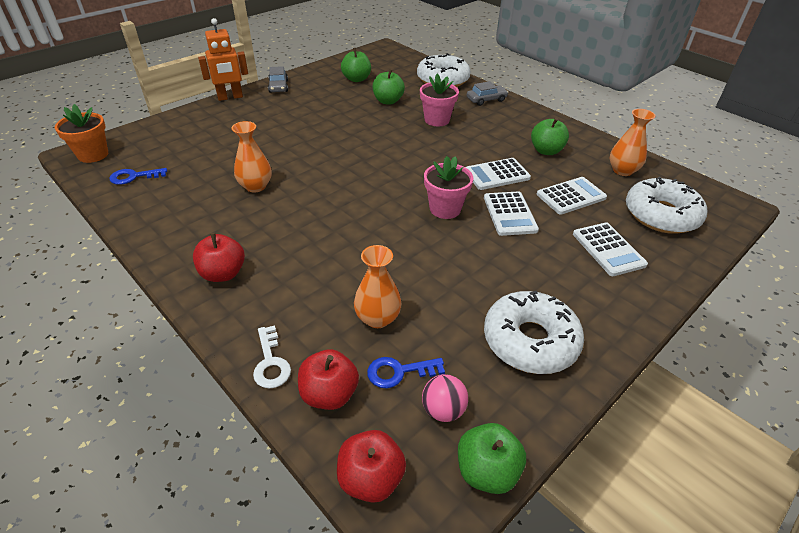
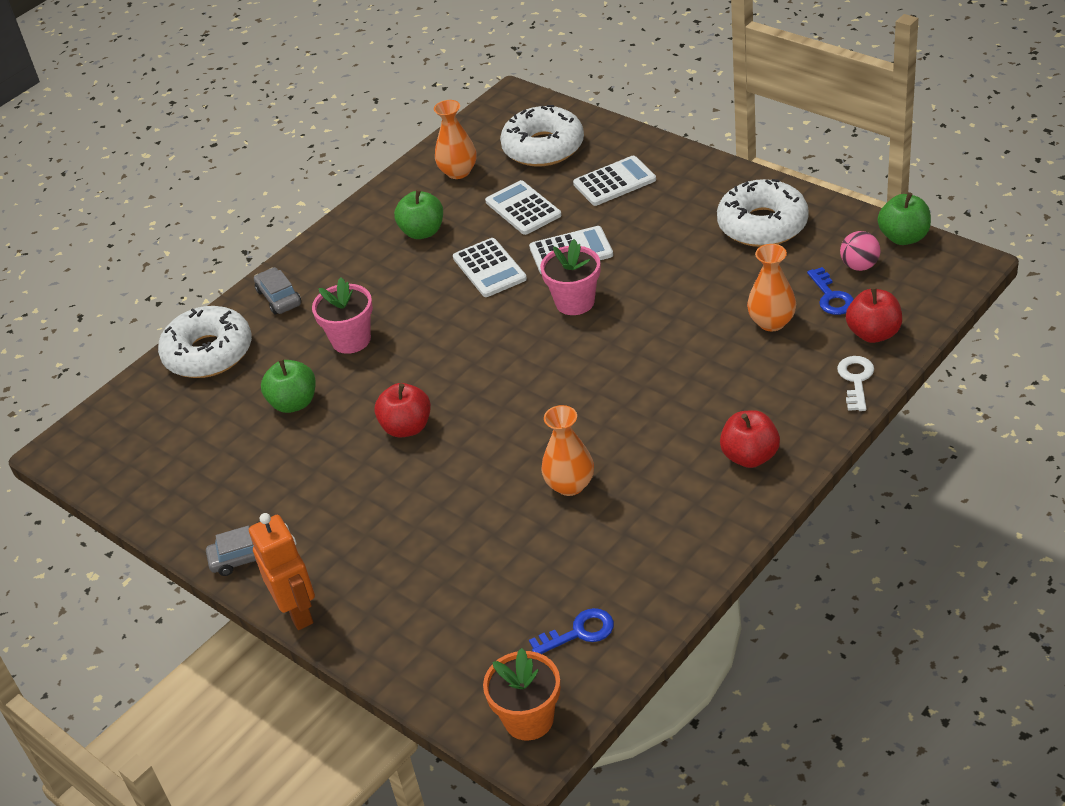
camera: 90 degrees left, 0 degrees up
(134, 177) = (579, 632): blue key -> blue key turned 90 degrees counterclockwise
(271, 362) = (856, 380): white key -> white key turned 60 degrees counterclockwise
(356, 79) = (211, 458): green apple -> none
(371, 478) = (938, 293): red apple -> red apple (407, 427)

